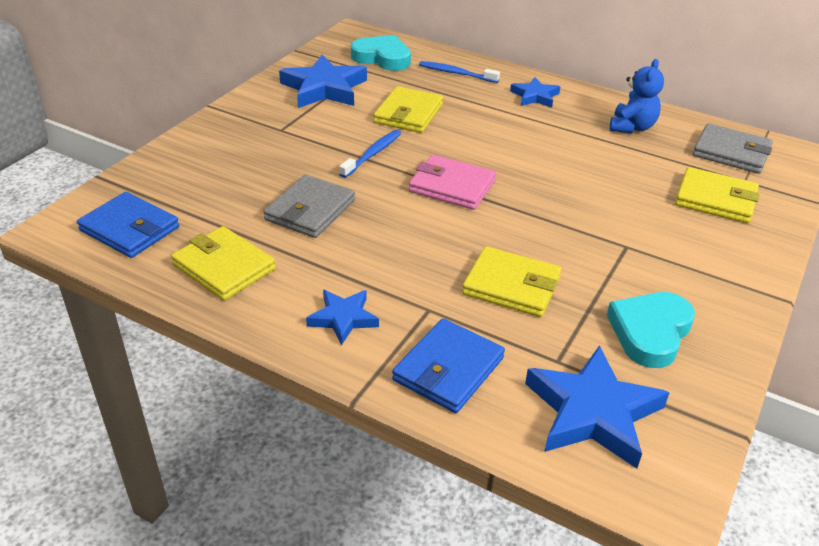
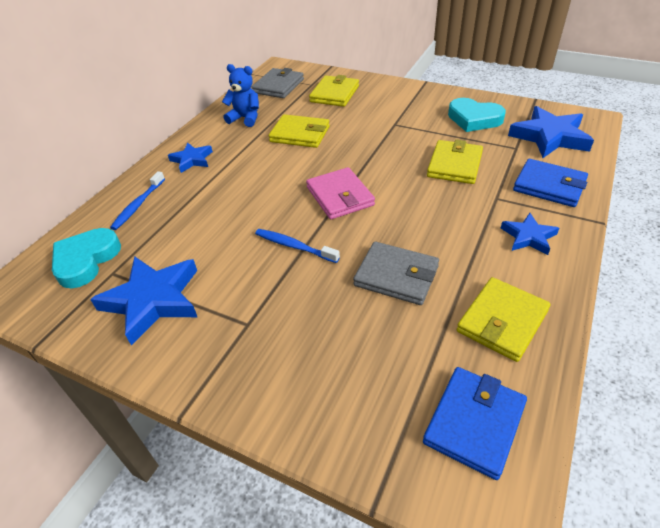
camera: 90 degrees left, 5 degrees up
(408, 113) = (217, 230): yellow wallet -> yellow wallet (300, 134)
(452, 186) = (340, 196): pink wallet -> pink wallet turned 45 degrees counterclockwise

